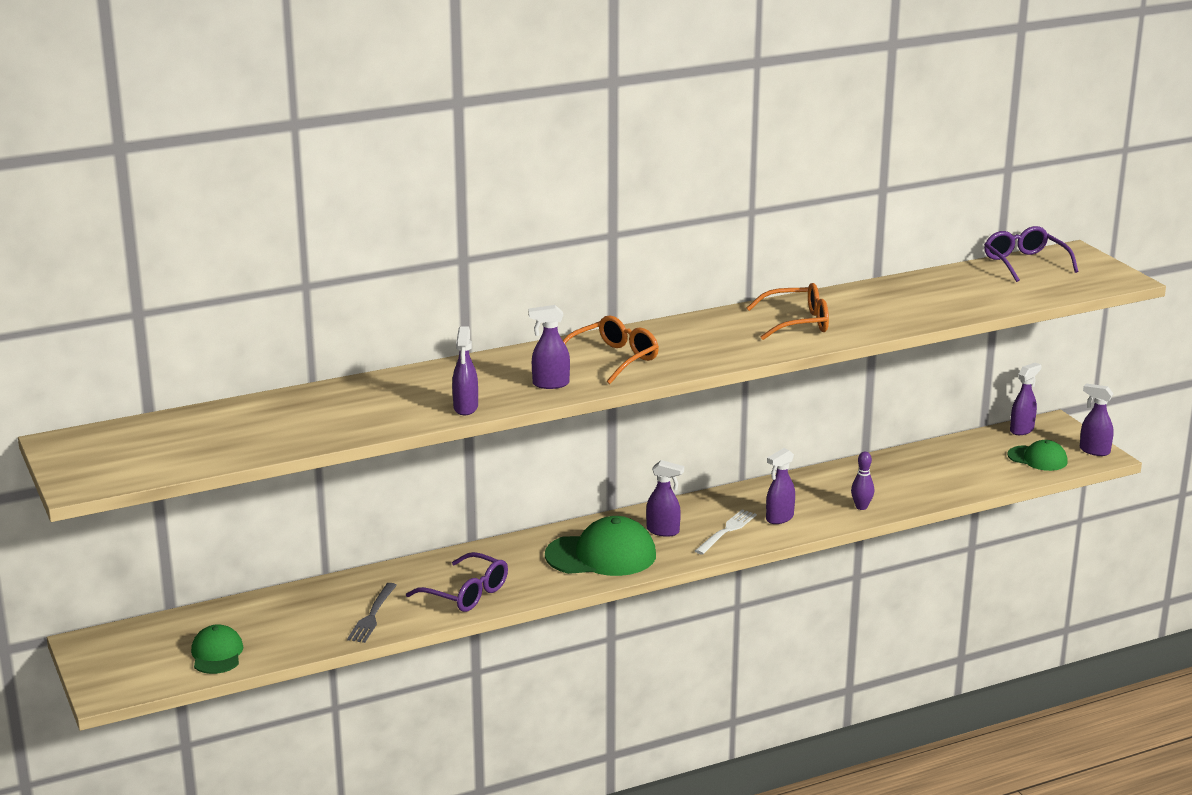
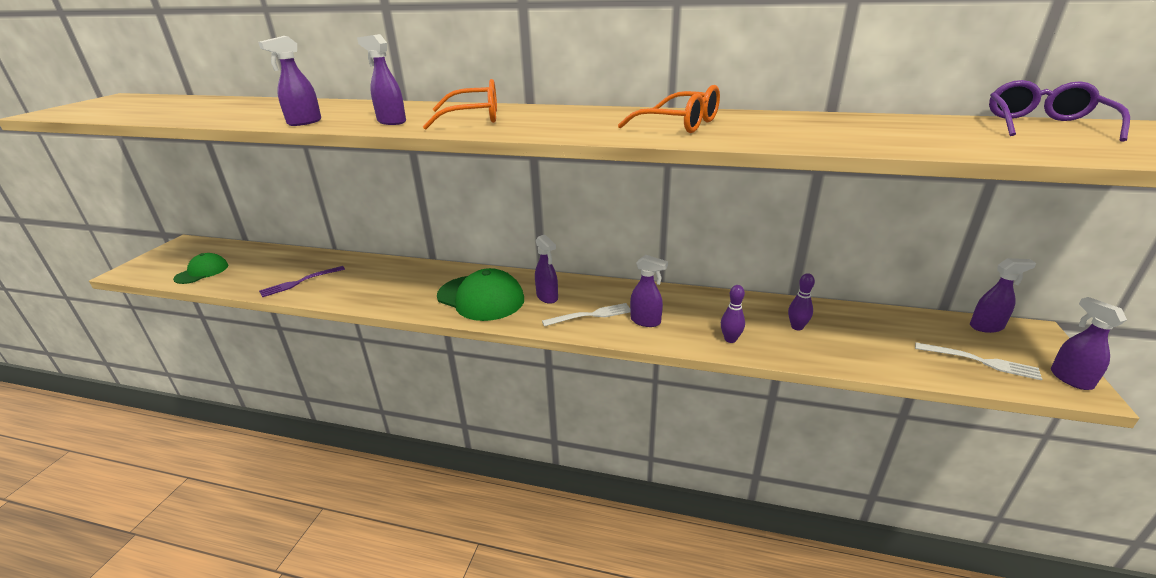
camera: 40 degrees right, 5 degrees up
(372, 616) = (299, 282): grey fork -> purple fork
(465, 593) = (365, 290): purple glasses -> none
(779, 518) = (646, 321): purple spray bottle -> purple spray bottle turned 150 degrees counterclockwise
(897, 479) = (797, 327): none -> purple bowling pin
(1037, 458) = (981, 361): green cap -> white fork

